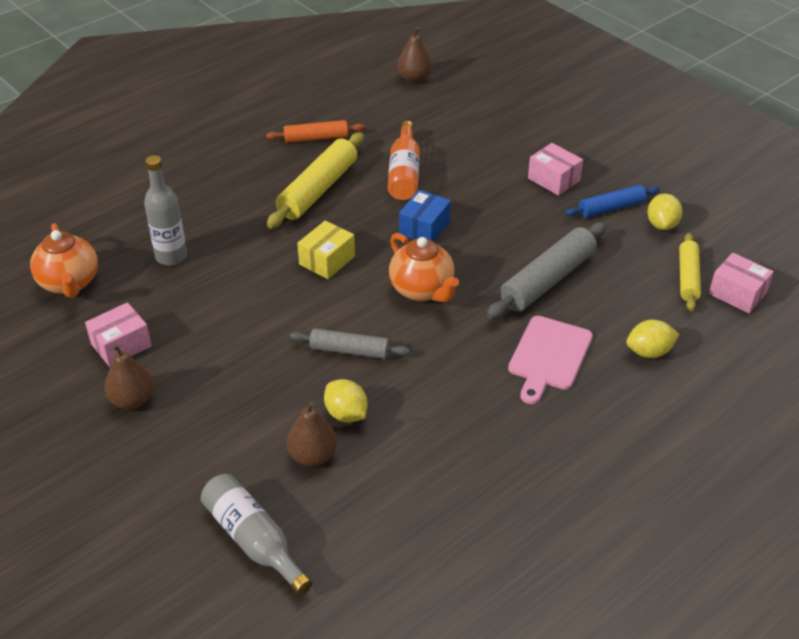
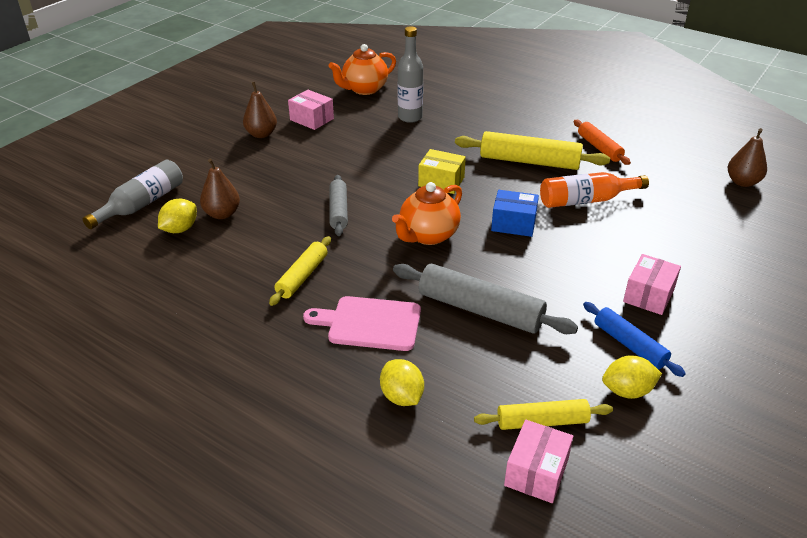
camera: 75 degrees right, 5 degrees down
(346, 414) = (268, 221): yellow lemon -> yellow lemon (180, 229)
(461, 396) = (302, 276): none -> yellow rolling pin

